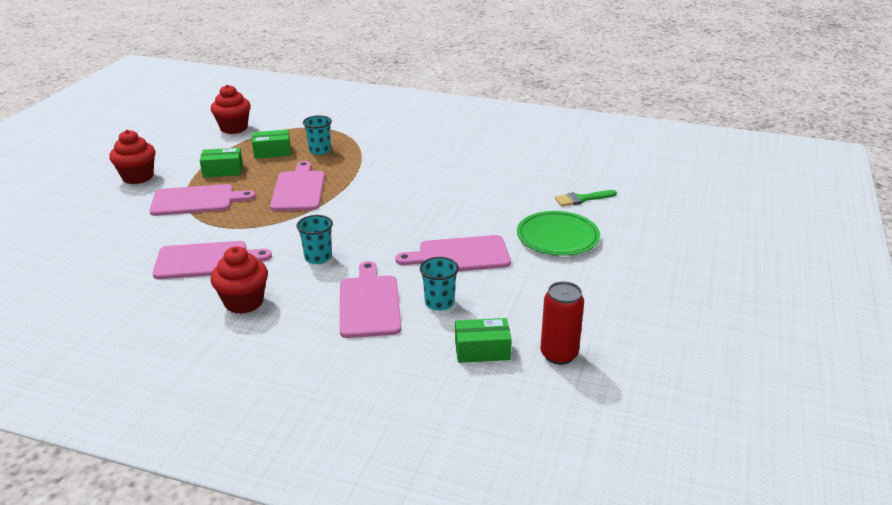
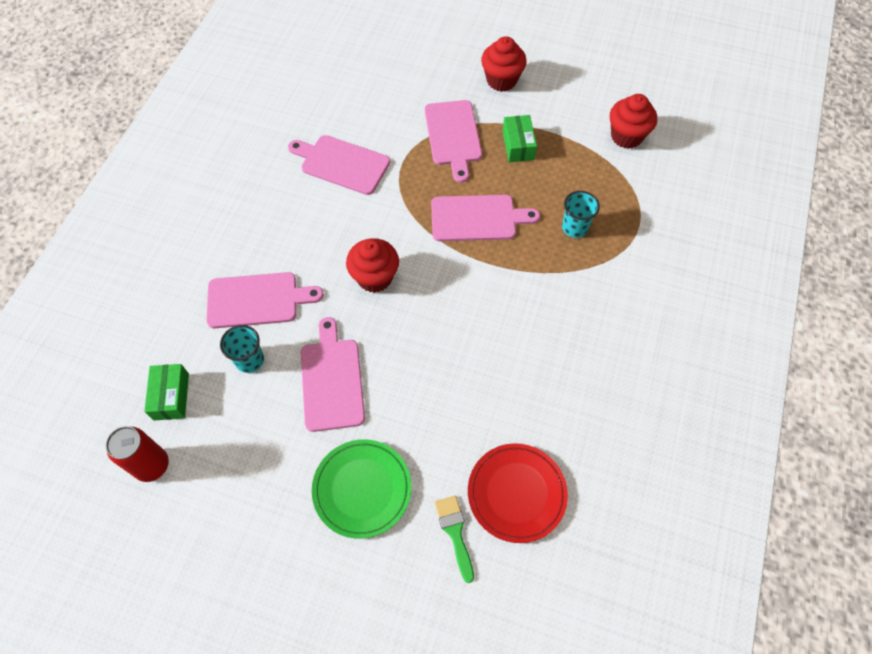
camera: 90 degrees right, 30 degrees up
(205, 260) = (342, 164): pink cutting board -> pink cutting board turned 120 degrees clockwise
(244, 302) = (272, 203): red cupcake -> red cupcake (374, 277)
(272, 152) = (566, 182): green box -> none
(318, 257) = (339, 251): turquoise cup -> none
(547, 177) = (516, 493): none -> red plate

